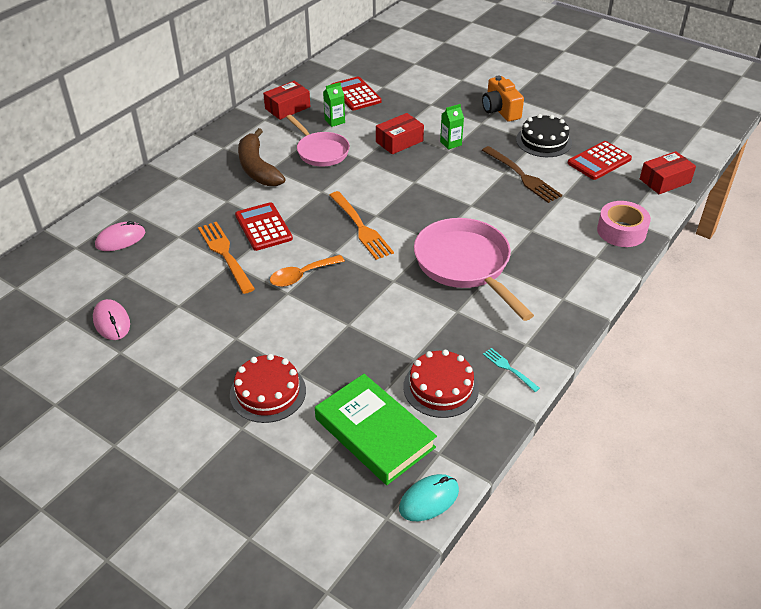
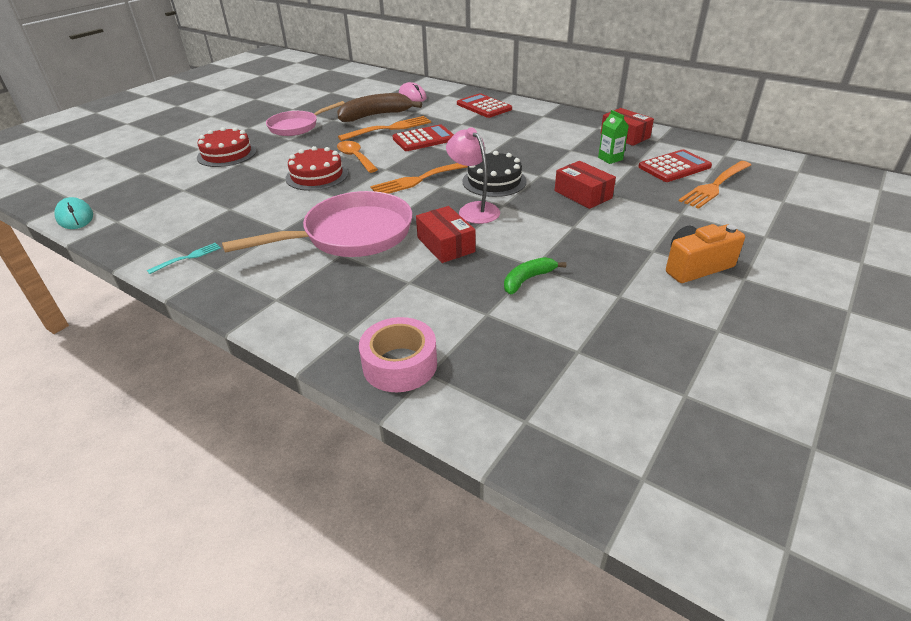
camera: 90 degrees right, 5 degrees down
(112, 322) = (323, 103): pink mouse -> none
(257, 168) = (513, 130): brown banana -> brown banana (375, 115)
(321, 151) = (548, 155): pink pan -> pink pan (297, 127)
(374, 433) = (158, 194): green book -> none
(390, 83) = (715, 186): none -> orange fork
(422, 197) = (474, 209): none -> pink lamp
(441, 387) = (187, 221): red cake -> red cake (317, 175)
(450, 143) = (591, 227): green carton -> none
(522, 176) = (528, 280): brown fork -> green banana
(543, 141) = (625, 303): black cake -> black cake (494, 181)
(599, 161) = (586, 359): red calculator -> red calculator (484, 107)
(665, 181) = (543, 440): red box -> red box (445, 245)

